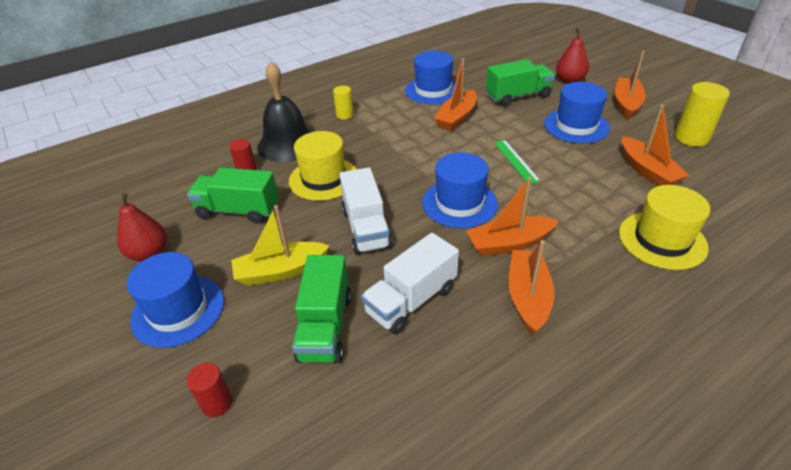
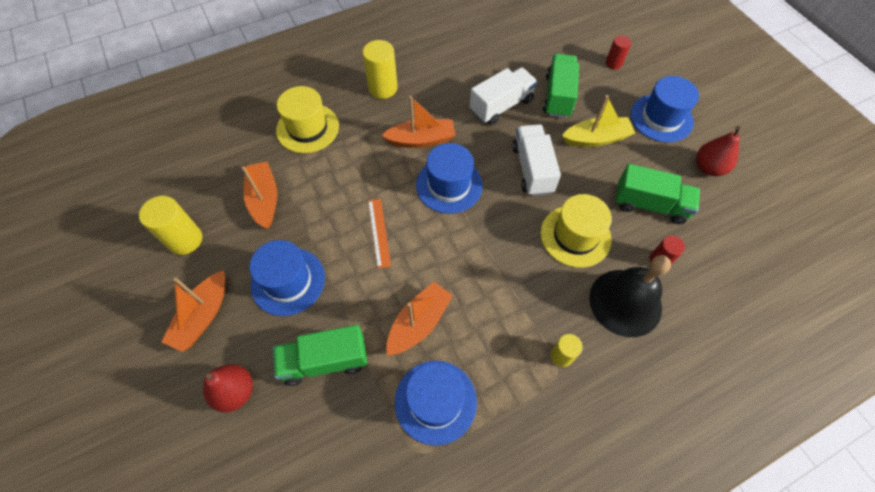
camera: 175 degrees left, 20 degrees up
(516, 161) = (379, 232): green ruler -> orange ruler
(528, 297) = (424, 99): orange boat -> none
(598, 306) = (383, 88): none -> yellow cylinder

